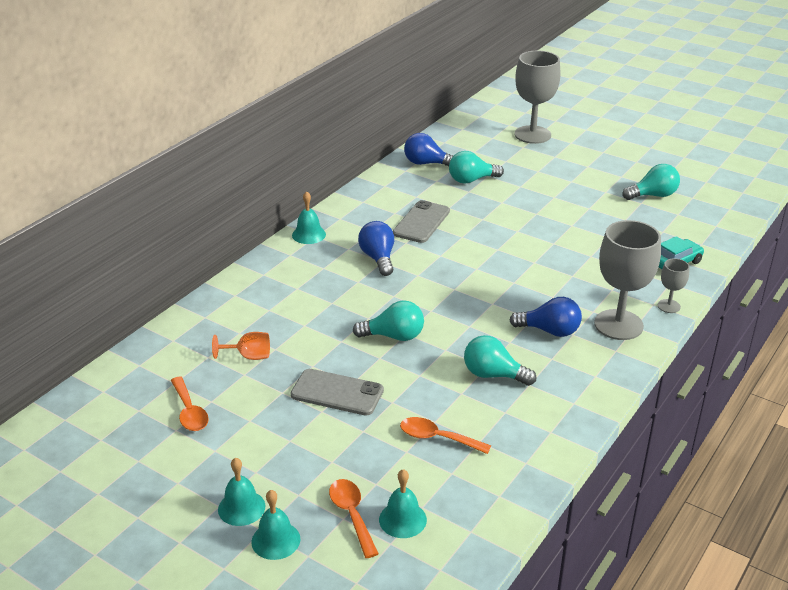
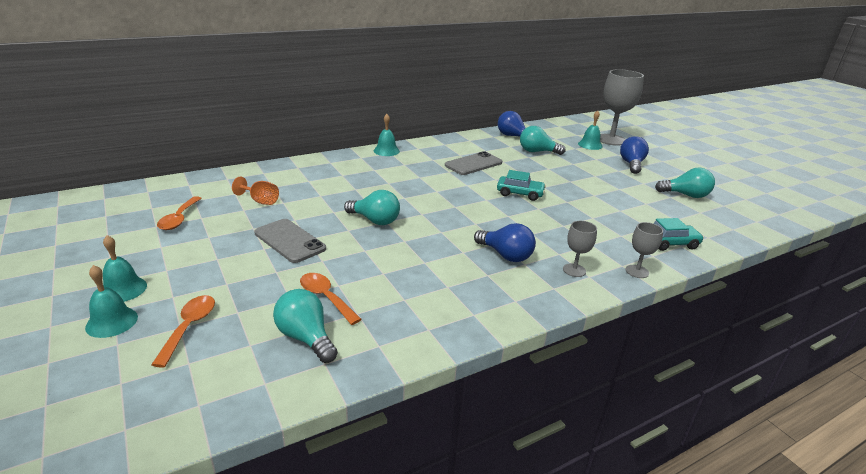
camera: 25 degrees right, 5 degrees down
(378, 258) = (418, 174): blue light bulb -> blue light bulb (631, 164)
(402, 519) = (222, 348): turquoise bell -> turquoise bell (590, 145)
(493, 375) = (424, 269): turquoise light bulb -> turquoise light bulb (306, 338)
(502, 249) = (520, 193): none -> turquoise car
(618, 325) = (574, 270): grey goblet -> grey goblet, size x0.48

